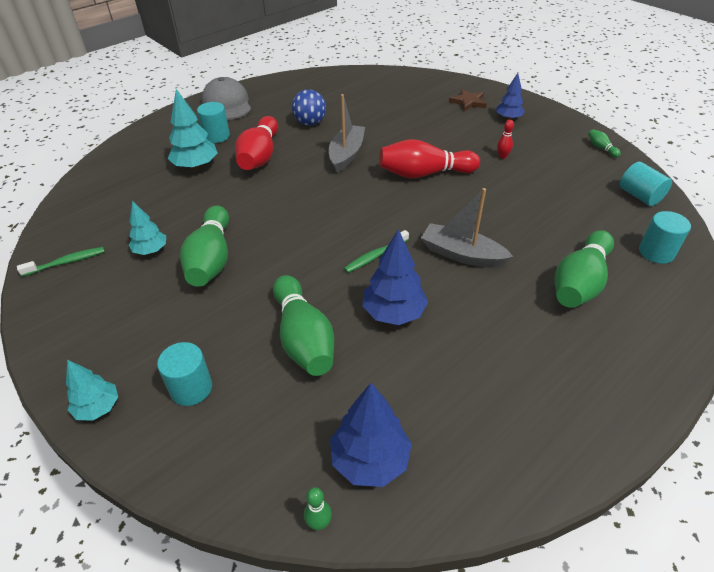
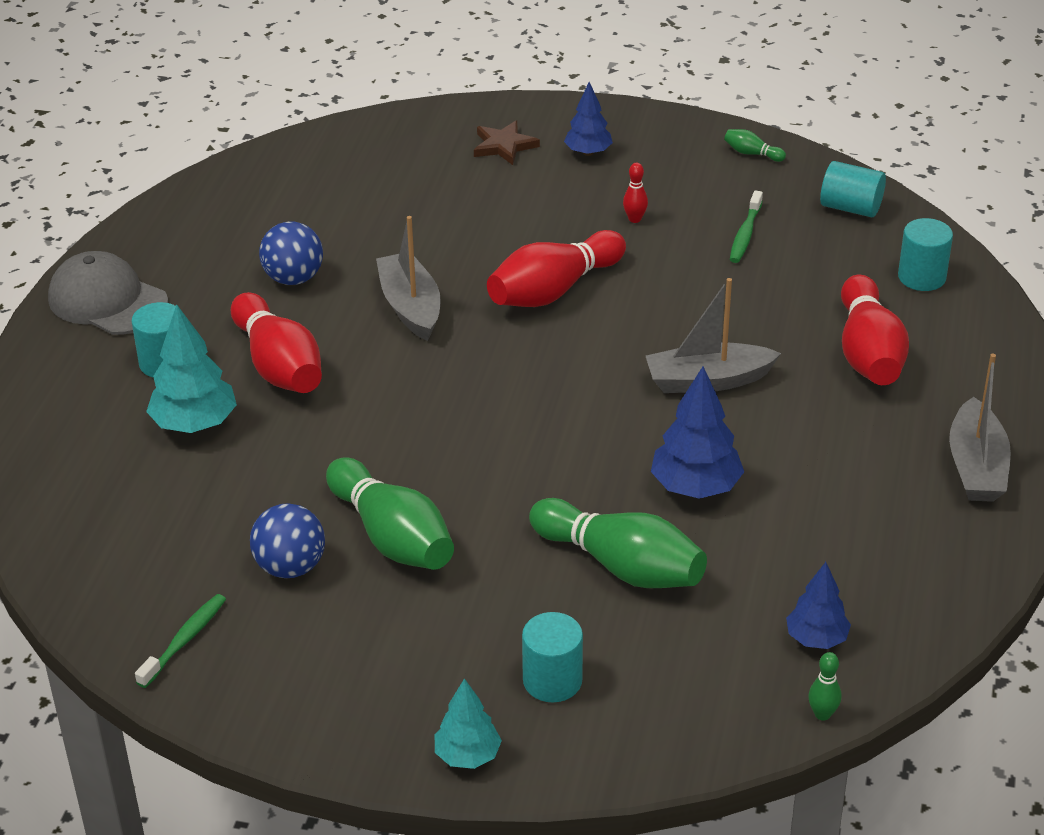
camera: 35 degrees left, 5 degrees down
(151, 250) = (290, 567): turquoise tree -> blue ball
(370, 459) = (816, 639): blue tree -> blue tree, size x0.64
(375, 256) = (604, 432): green toothbrush -> green toothbrush (745, 234)
(579, 282) = (868, 353): green bowling pin -> red bowling pin
(596, 395) = (976, 466): none -> grey boat

